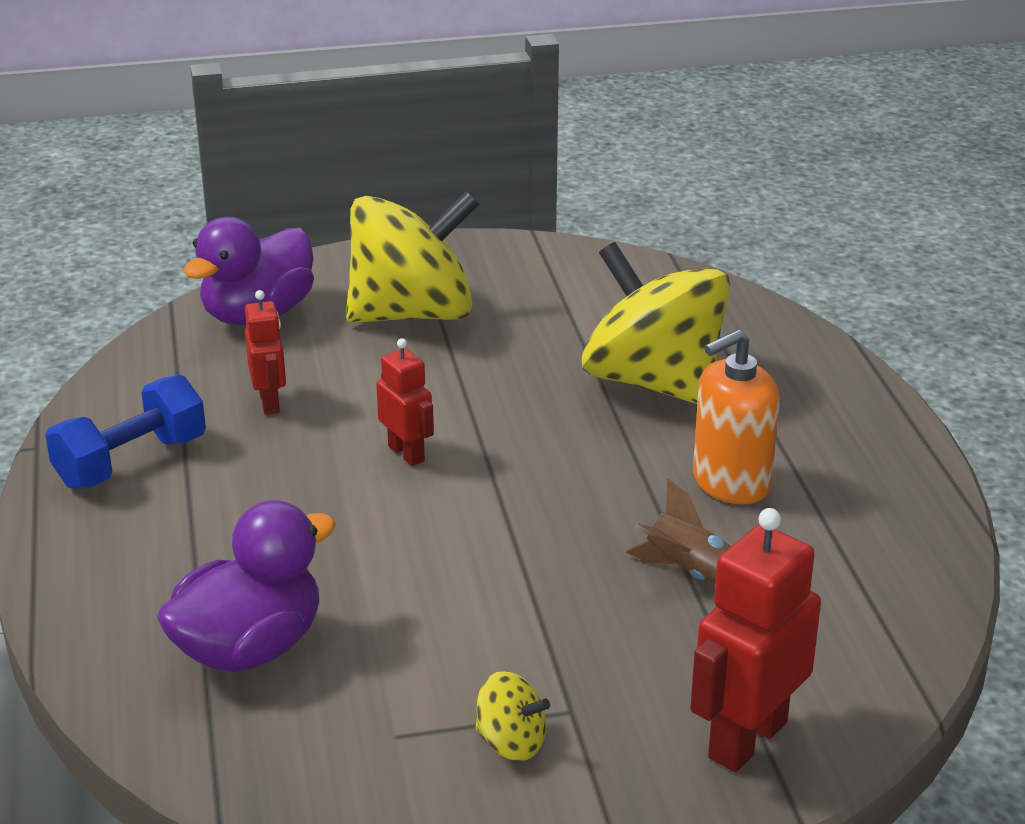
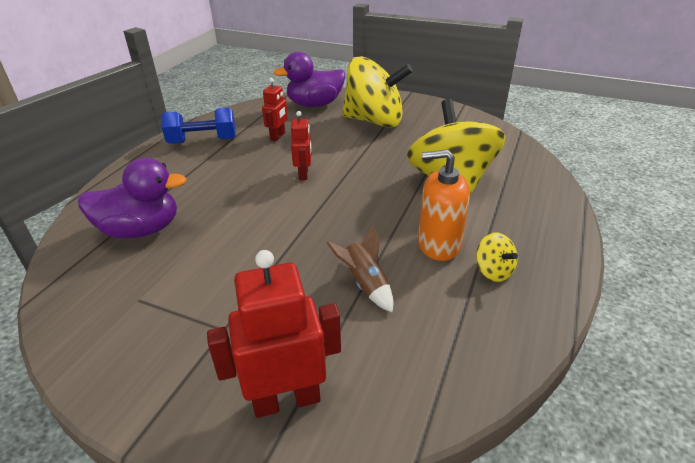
camera: 35 degrees right, 5 degrees up
(511, 742) = (176, 331): yellow spinning top -> yellow spinning top (493, 271)

